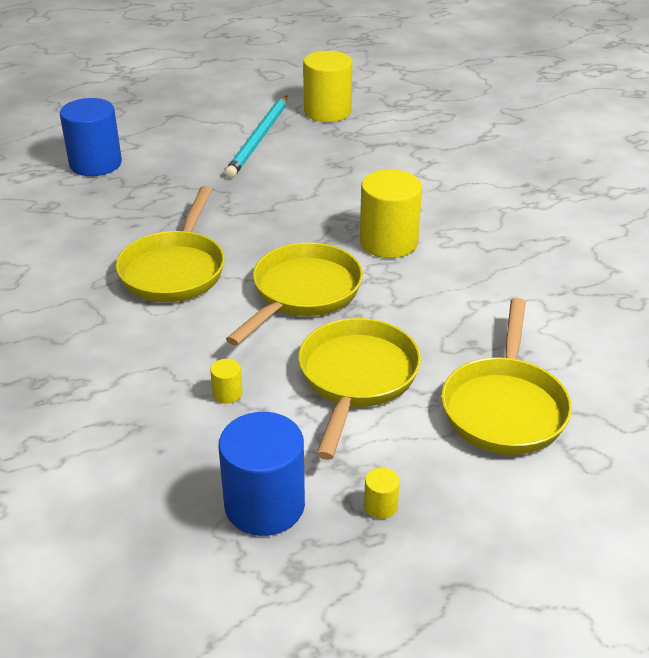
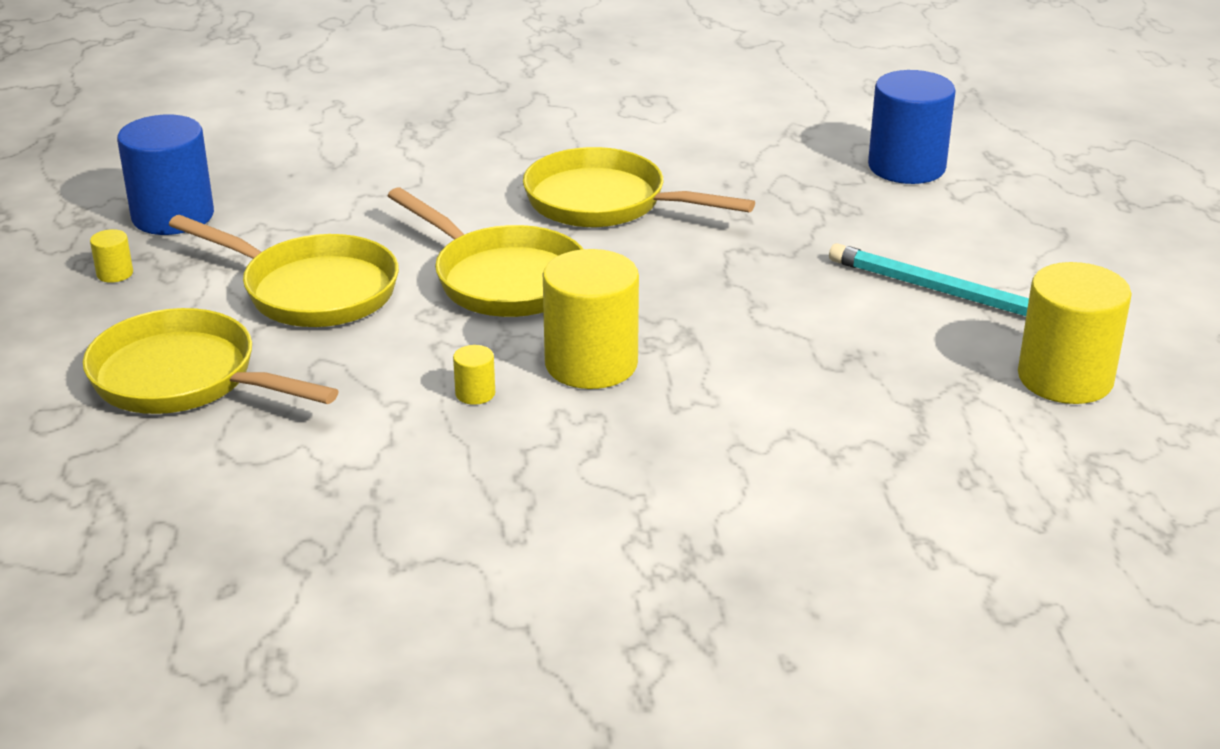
camera: 105 degrees right, 5 degrees down
(227, 393) = (347, 213): yellow cylinder -> yellow cylinder (475, 393)

